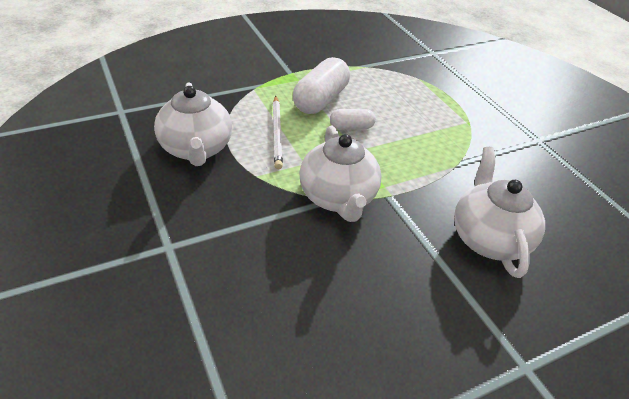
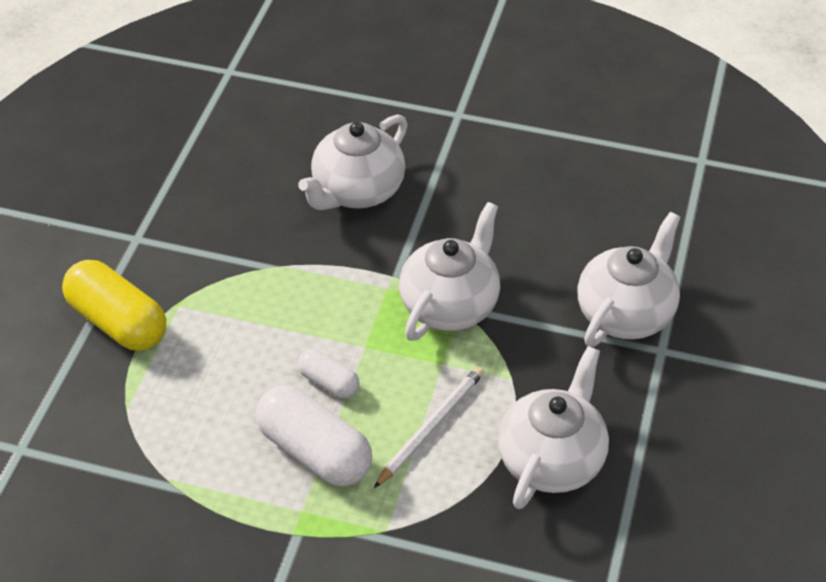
camera: 135 degrees left, 5 degrees up
(215, 259) = (625, 313): none -> white teapot
(320, 100) = (314, 451): white capsule -> white capsule turned 60 degrees clockwise
(478, 103) = (118, 322): none -> yellow capsule

